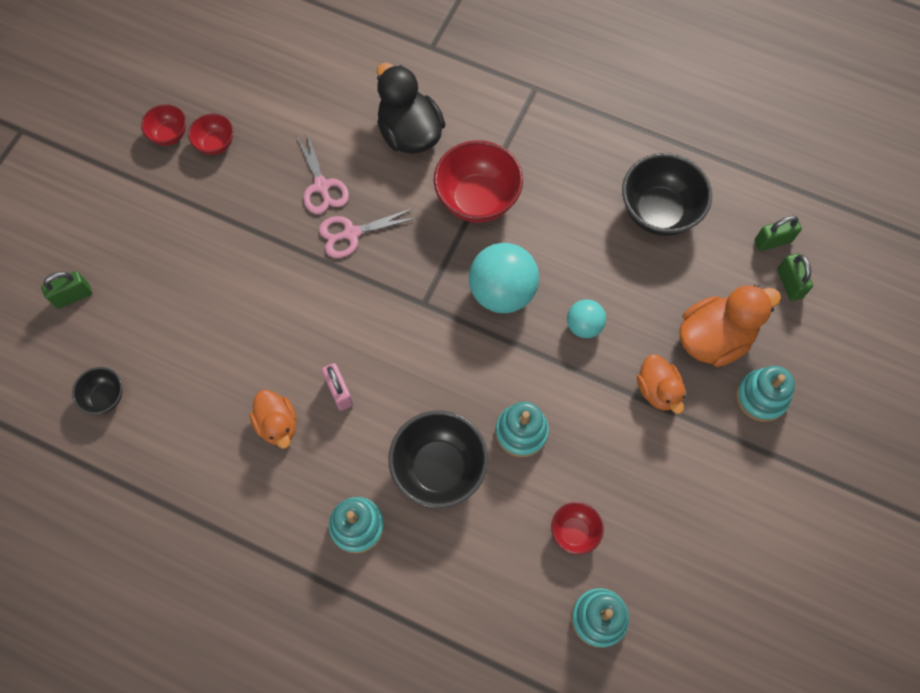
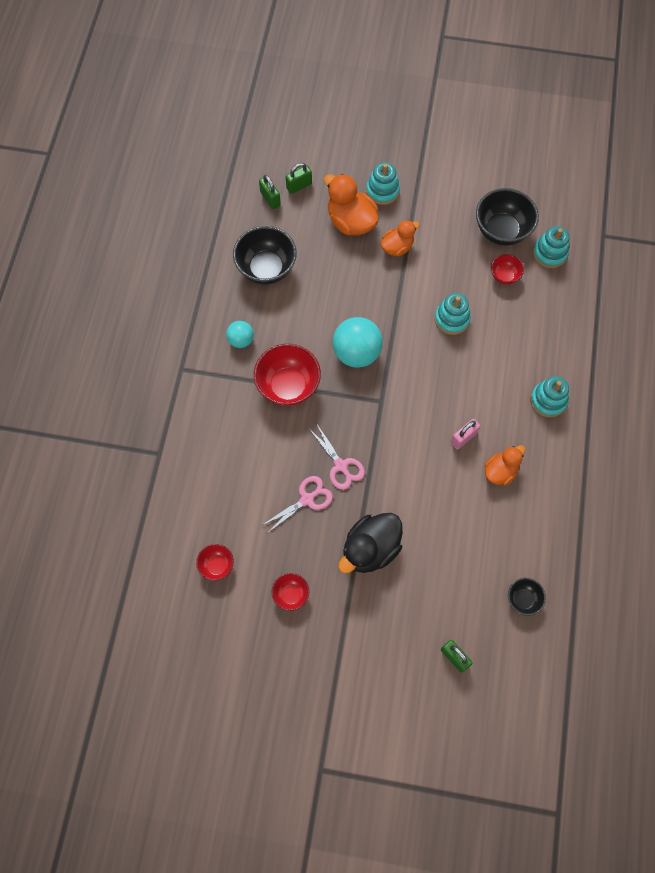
camera: 105 degrees left, 0 degrees up
(169, 135) = (292, 636): red bowl -> red bowl (217, 565)
(409, 133) = (243, 448): black duck -> black duck (370, 549)
(439, 468) = (493, 361): black bowl -> black bowl (501, 231)
(584, 325) = (366, 298): turquoise ball -> turquoise ball (241, 340)

